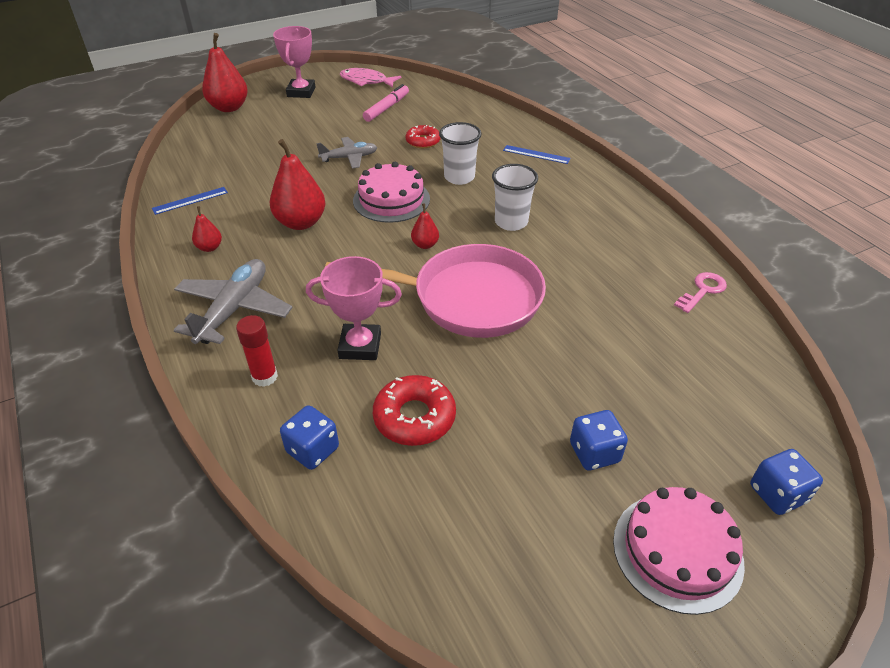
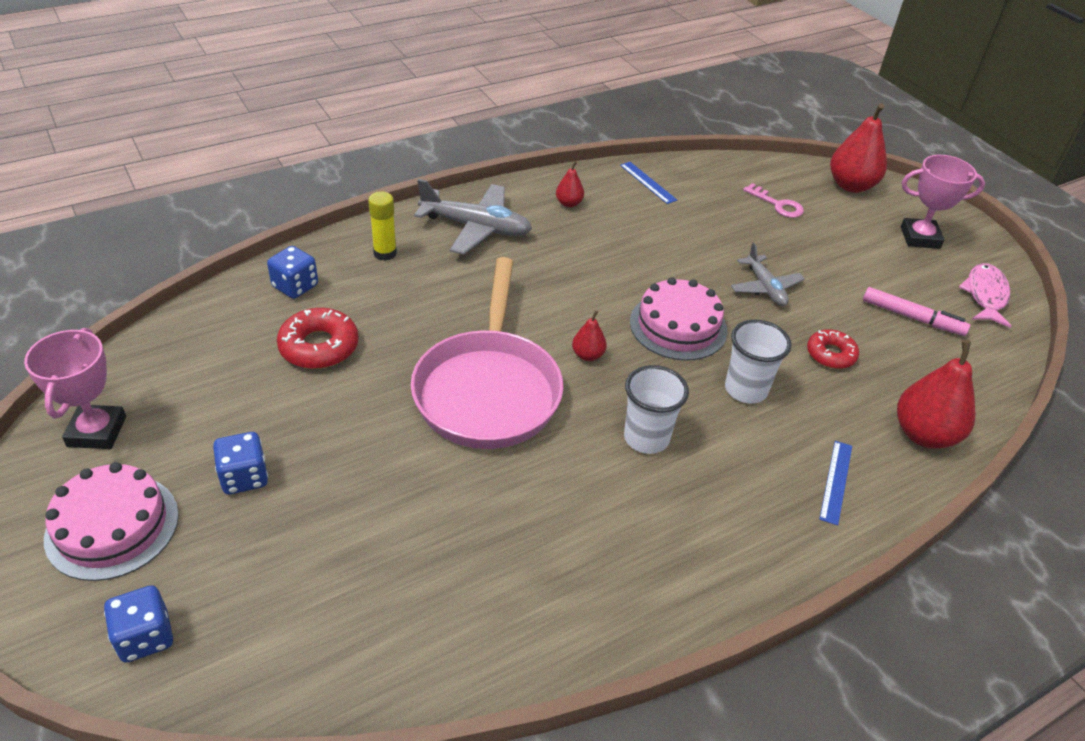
camera: 85 degrees right, 0 degrees up
(265, 377) = (385, 253): red glue stick -> yellow glue stick
(301, 222) = (619, 258): red pear -> red pear (924, 434)
(360, 346) = (418, 309): pink trophy -> pink trophy (97, 431)
(702, 290) = (503, 646): pink key -> pink key (777, 204)

